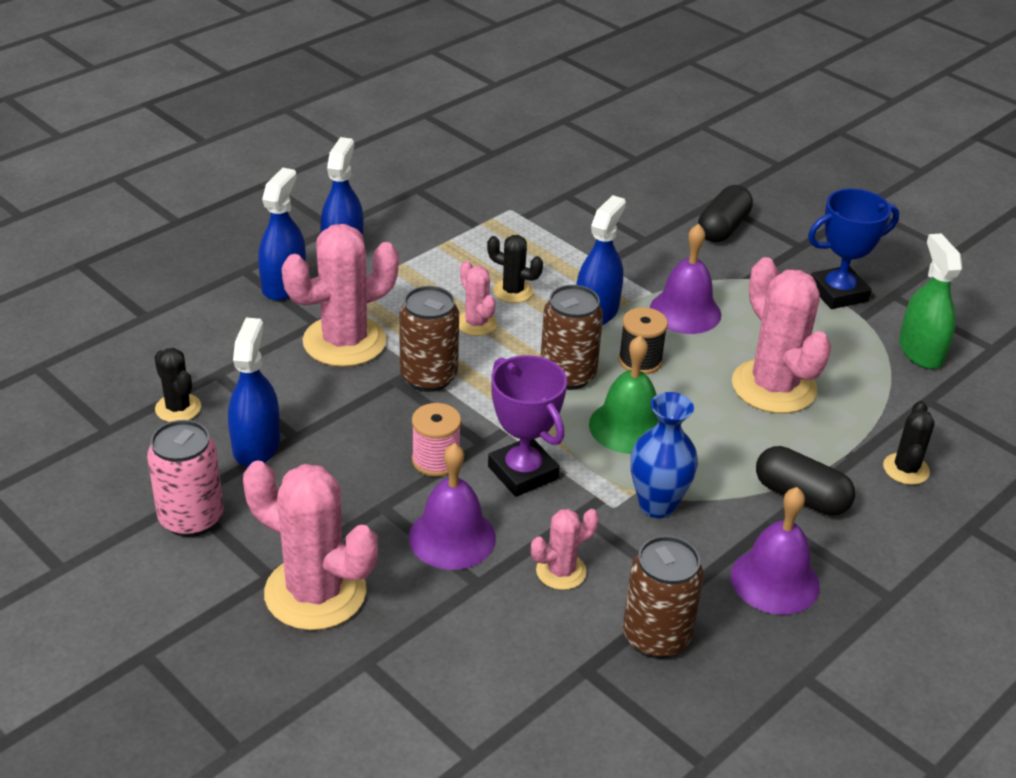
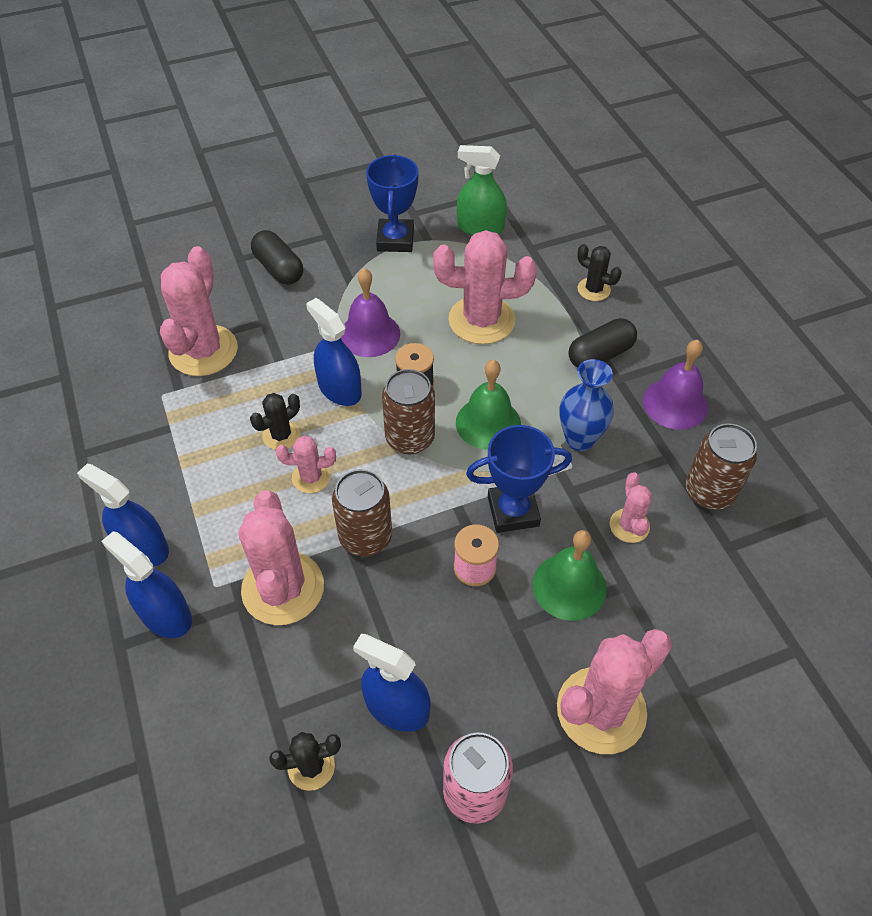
camera: 65 degrees left, 15 degrees up
(452, 537) = (569, 586): purple bell -> green bell
(523, 473) = (513, 511): purple trophy -> blue trophy
(579, 216) = (203, 351): none -> pink cactus

